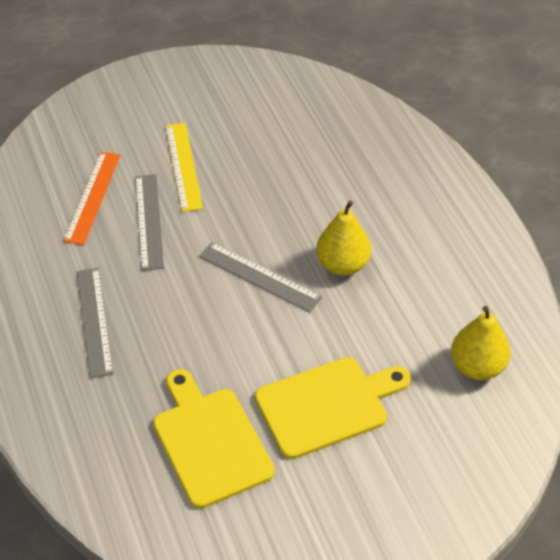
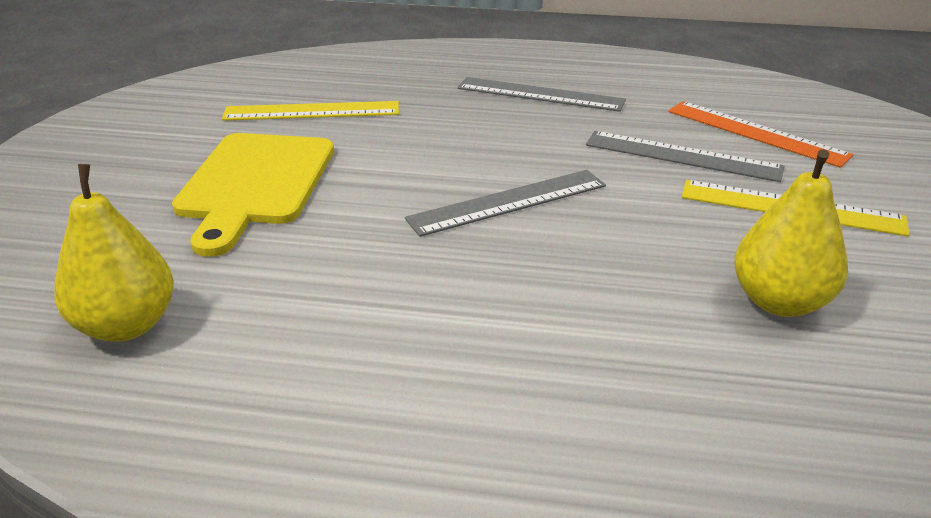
camera: 120 degrees right, 15 degrees down
(210, 442) = (312, 111): yellow cutting board -> yellow ruler
(342, 265) = (461, 277): yellow pear -> yellow pear (779, 302)

